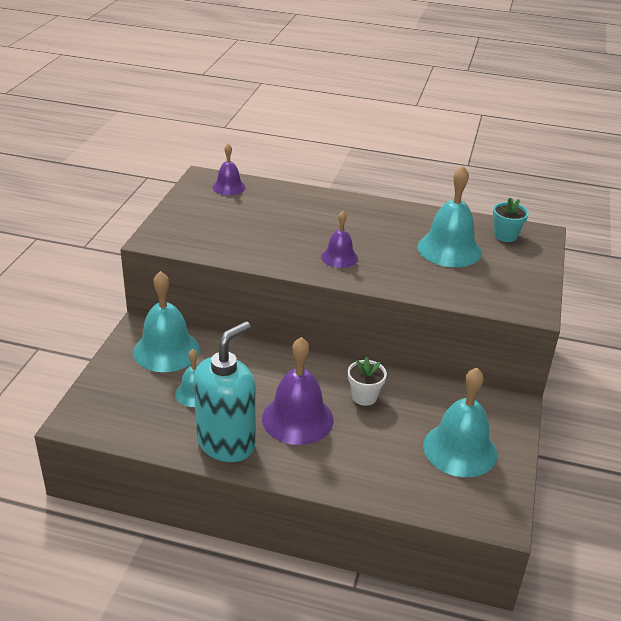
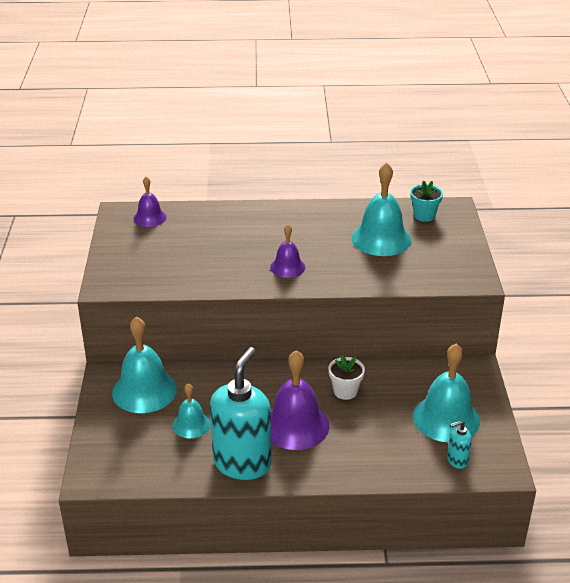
camera: 15 degrees left, 0 degrees up
(453, 496) = (457, 460): none -> turquoise soap dispenser

